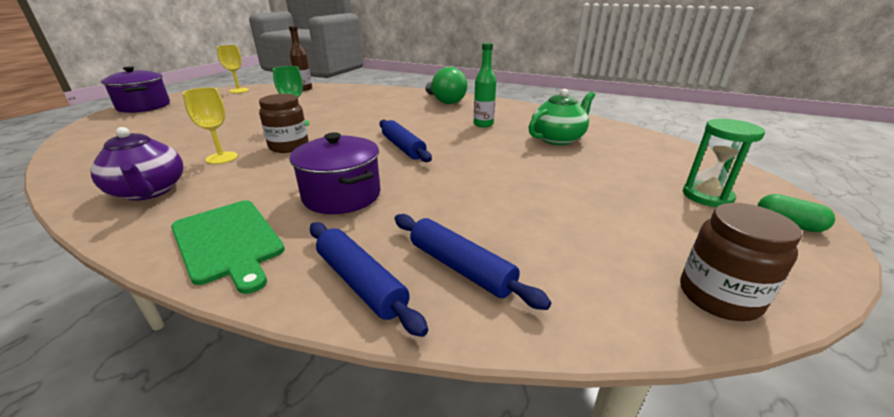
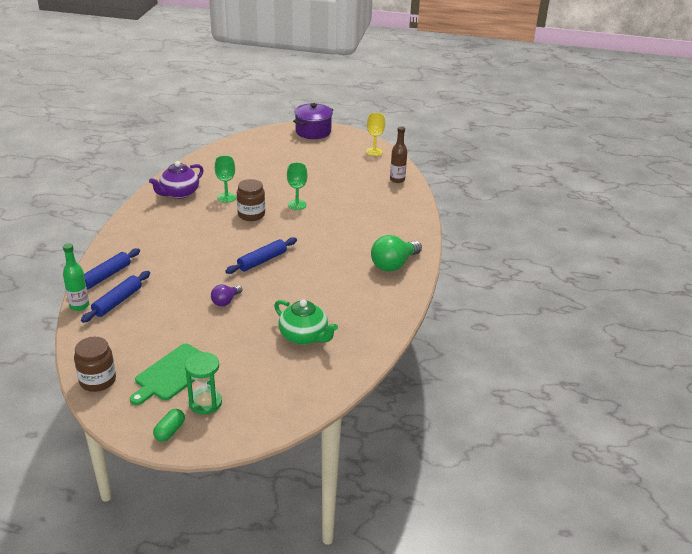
camera: 75 degrees right, 5 degrees up
(222, 158) = (226, 197): yellow goblet -> green goblet
(228, 241) = (134, 233): green cutting board -> green cutting board (173, 374)
(342, 195) = (183, 252): purple pot -> none
(483, 124) = (329, 293): green bottle -> green bottle (79, 306)
(485, 172) = (225, 301): none -> purple light bulb

